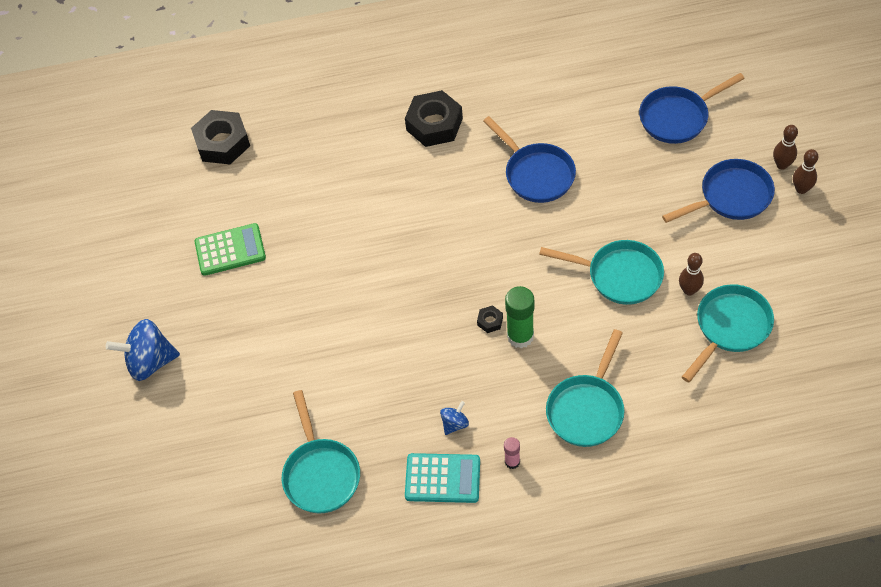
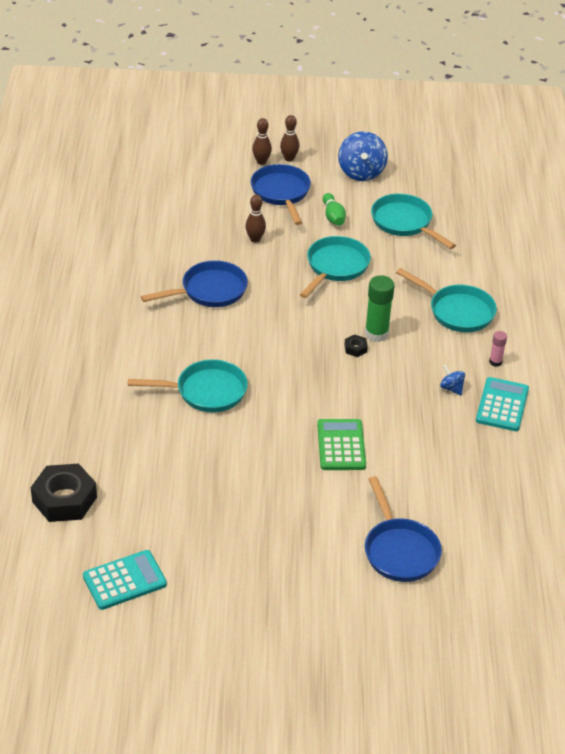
camera: 85 degrees left, 15 degrees down
(139, 210) = (124, 580): none -> turquoise calculator
(150, 362) = (324, 591): blue spinning top -> blue spinning top (361, 172)
(230, 250) = (209, 511): green calculator -> green calculator (341, 445)
(320, 474) = (481, 481): turquoise pan -> turquoise pan (206, 392)
(434, 124) = (120, 342): black nut -> none
(677, 117) = (187, 201): blue pan -> blue pan (399, 550)
(689, 290) = (363, 235): brown bowling pin -> brown bowling pin (255, 239)
(710, 255) = (333, 216): none -> green bowling pin

